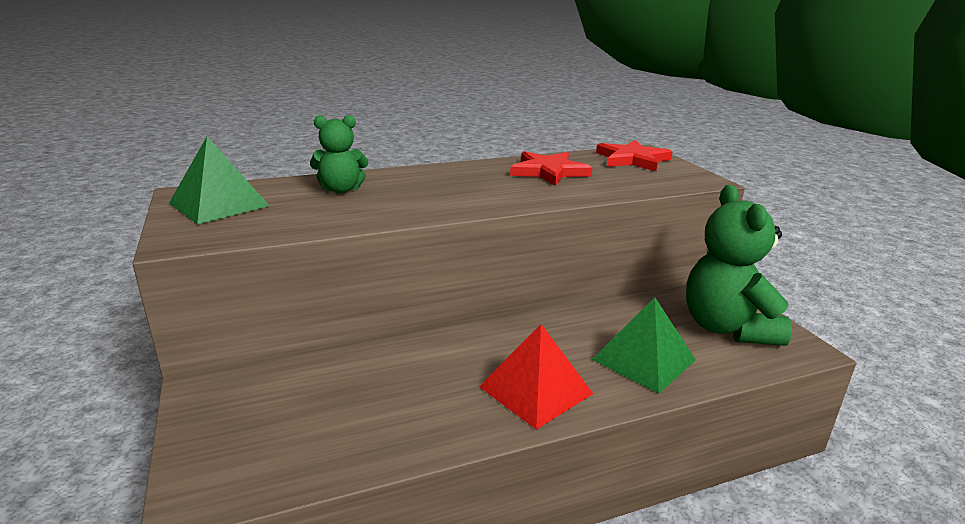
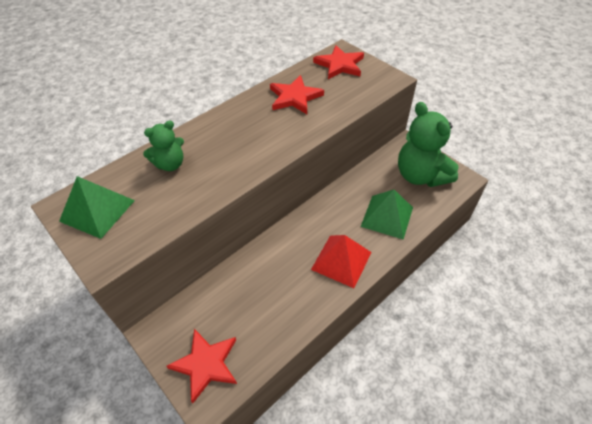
camera: 20 degrees left, 25 degrees up
(236, 449) = (206, 364): none -> red star

